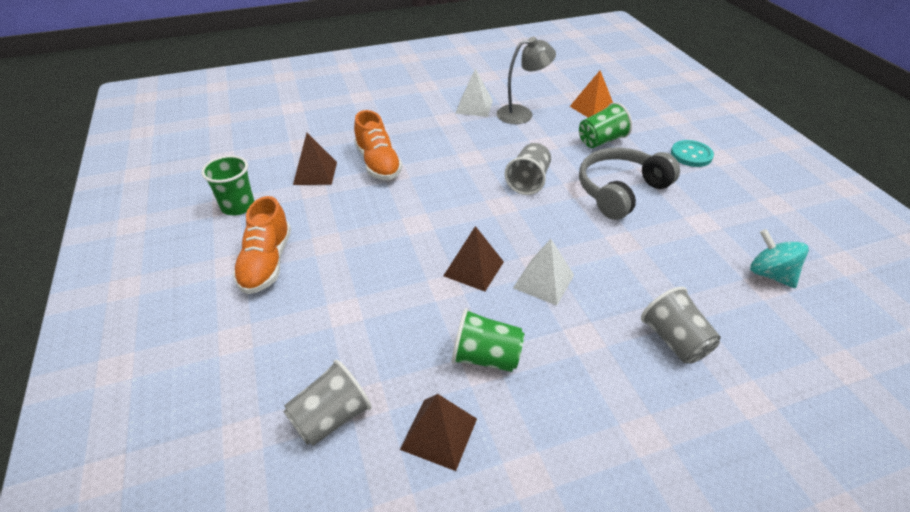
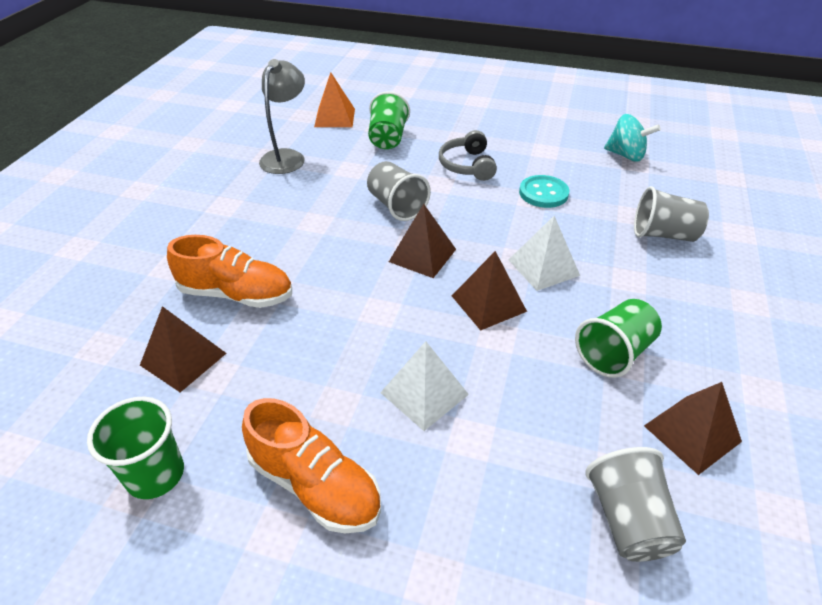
camera: 55 degrees left, 0 degrees up
(474, 106) = (230, 178): white pyramid -> white pyramid (424, 393)
(490, 216) = (422, 255): none -> brown pyramid
(621, 191) = (467, 165): grey headphones -> grey headphones, size x0.63
(691, 155) = (460, 110): turquoise button -> turquoise button (543, 193)
(770, 274) = (626, 155): turquoise spinning top -> turquoise spinning top turned 150 degrees counterclockwise

